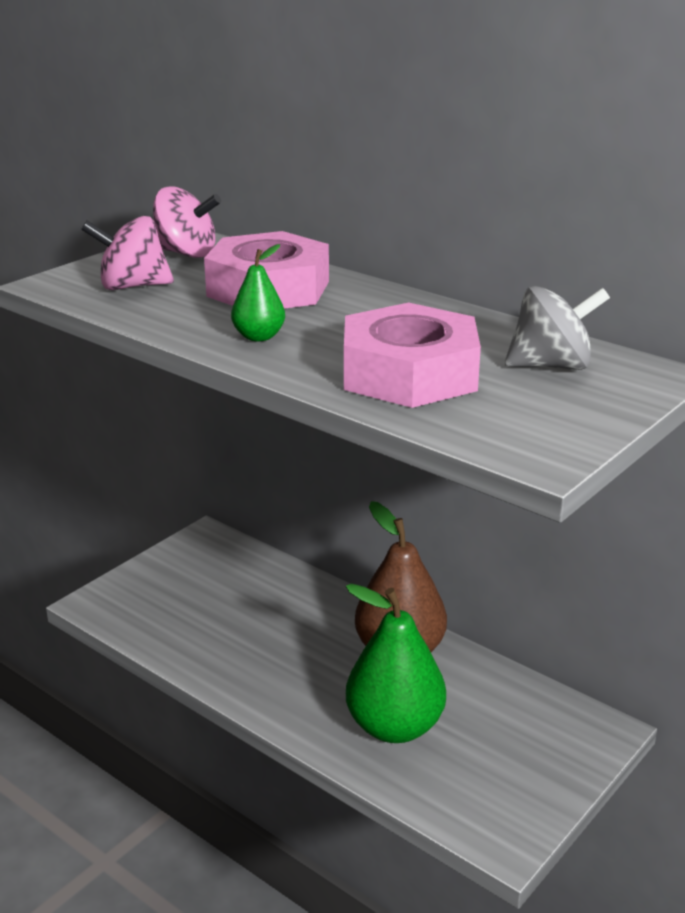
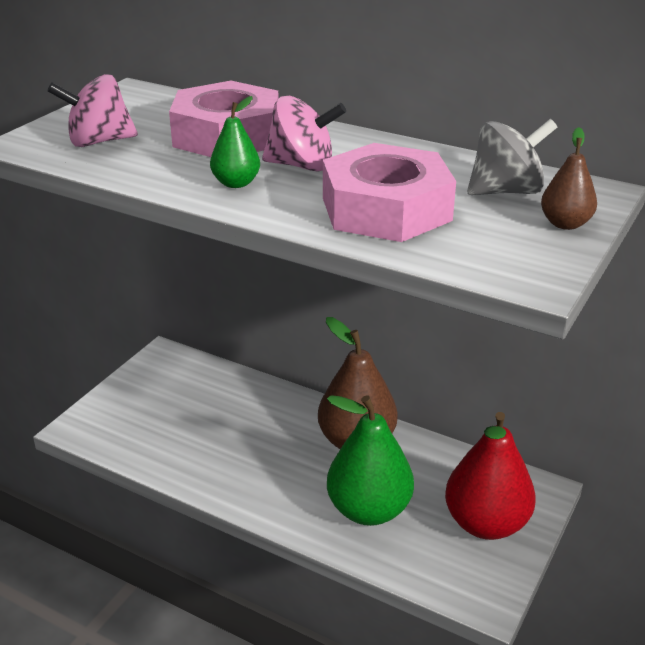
camera: 10 degrees left, 5 degrees up
(186, 253) = (138, 106): pink spinning top -> pink spinning top (302, 166)
(527, 758) = (486, 523): none -> red pear
(604, 404) = (565, 224): none -> brown pear

